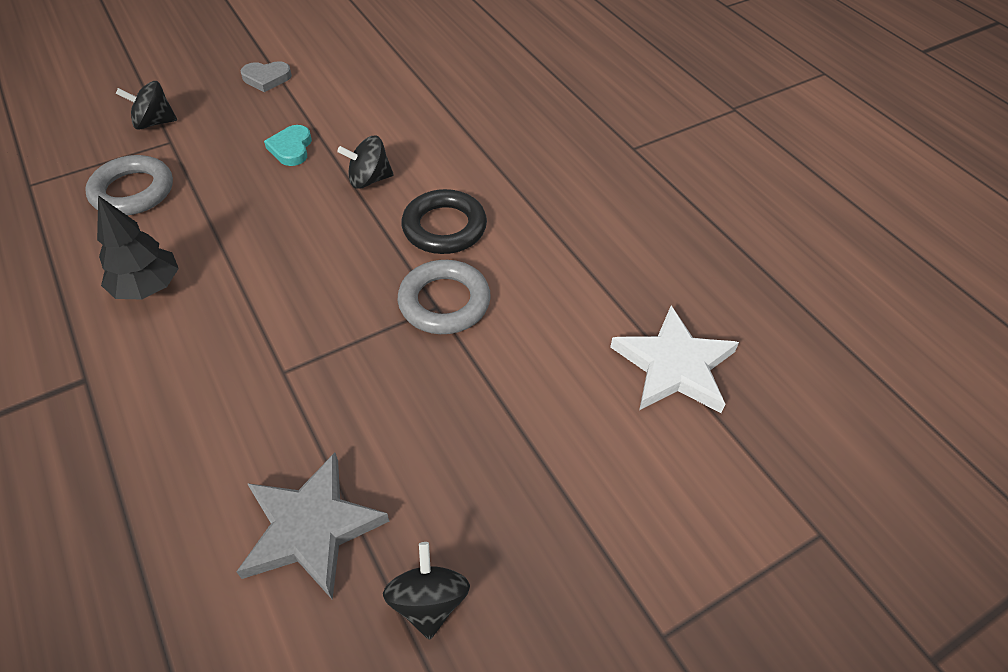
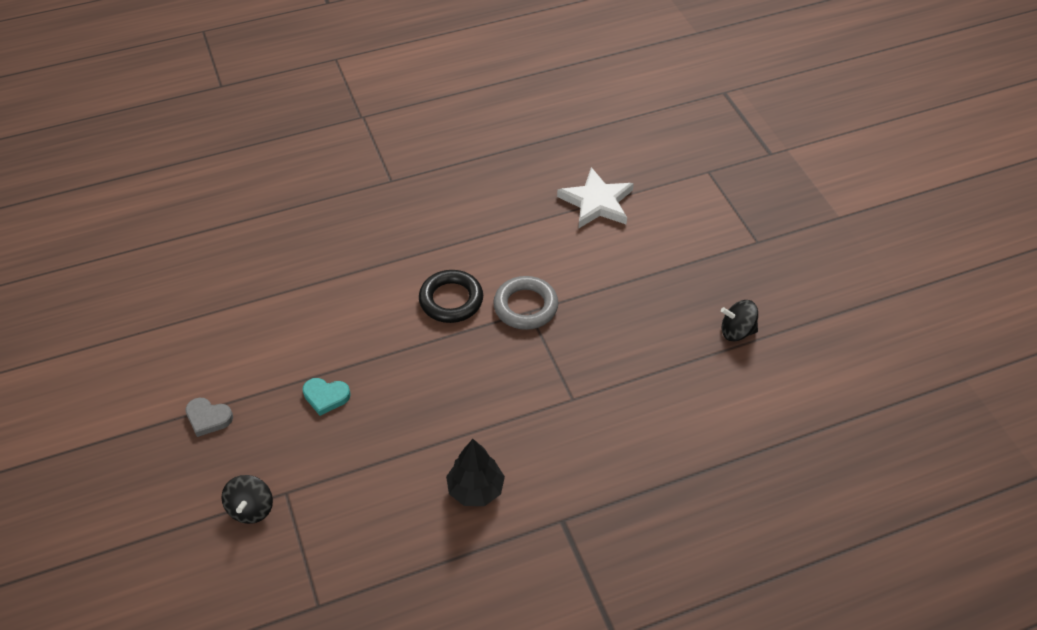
camera: 80 degrees left, 0 degrees up
(133, 191) = (352, 515): grey ring -> none
(266, 78) = (208, 418): grey heart -> grey heart turned 105 degrees clockwise
(311, 528) = (690, 383): grey star -> none
(369, 179) = (383, 343): black spinning top -> none

